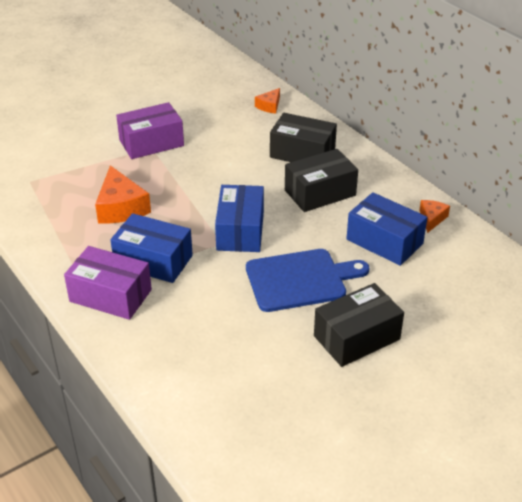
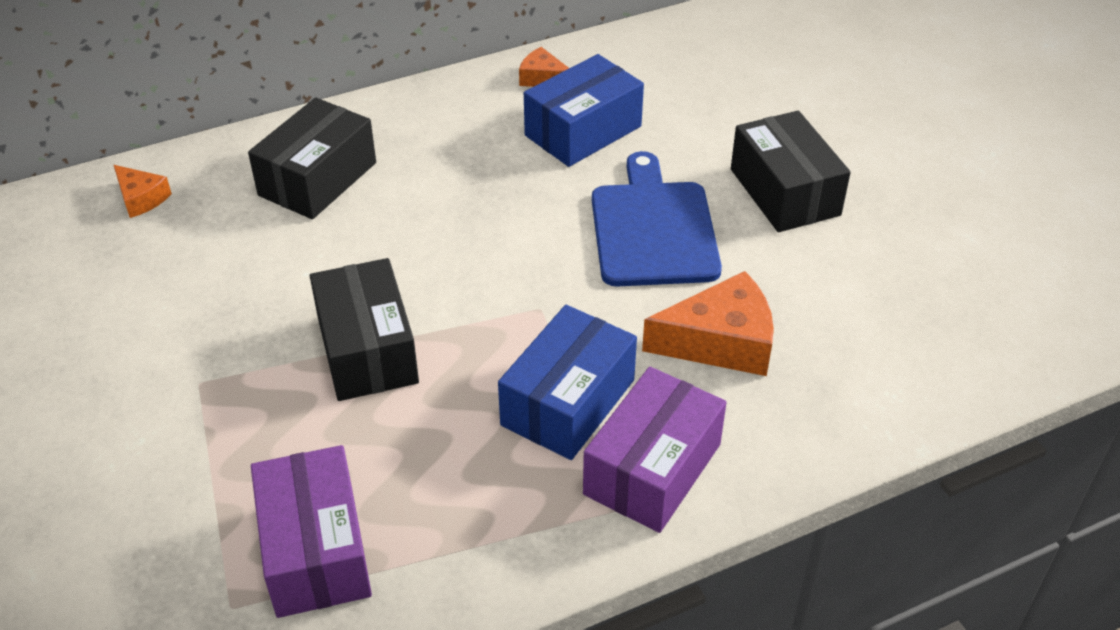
camera: 80 degrees left, 5 degrees up
(121, 207) = (390, 442): orange cheese -> orange cheese (720, 342)
(151, 143) = (180, 381): purple box -> purple box (315, 550)
(240, 231) = (514, 281): blue box -> none
(320, 193) = (440, 176): black box -> black box (367, 350)

